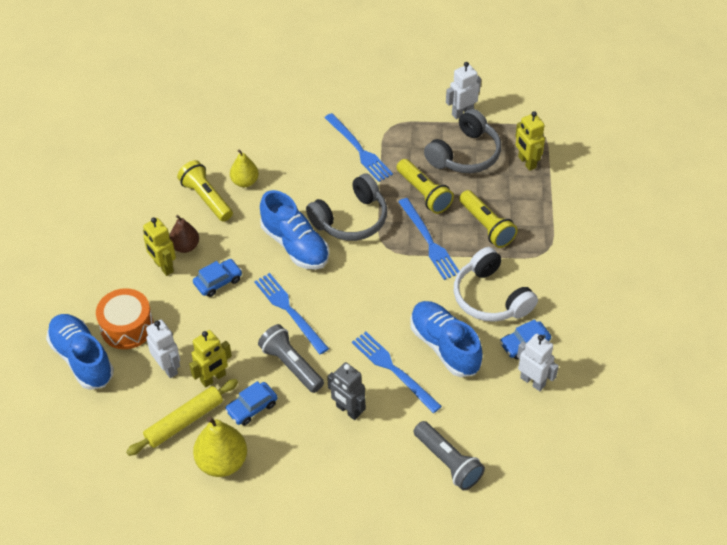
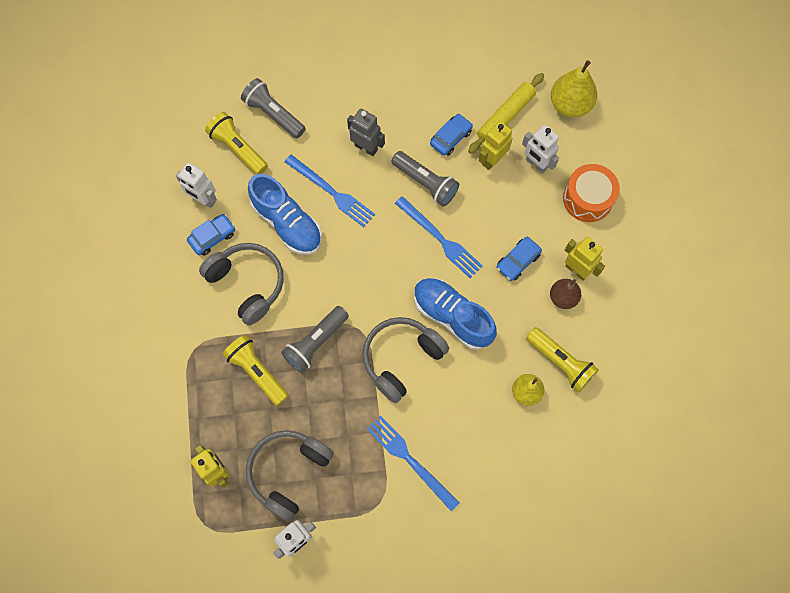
camera: 170 degrees right, 20 degrees up
(82, 359) = (616, 161): blue shoe -> none
(222, 462) = (463, 87): yellow pear -> yellow pear (570, 105)
(424, 193) = (328, 406): yellow flashlight -> yellow flashlight (238, 149)
(429, 241) = (315, 343): blue fork -> grey flashlight
(490, 297) = (247, 284): white headphones -> grey headphones

